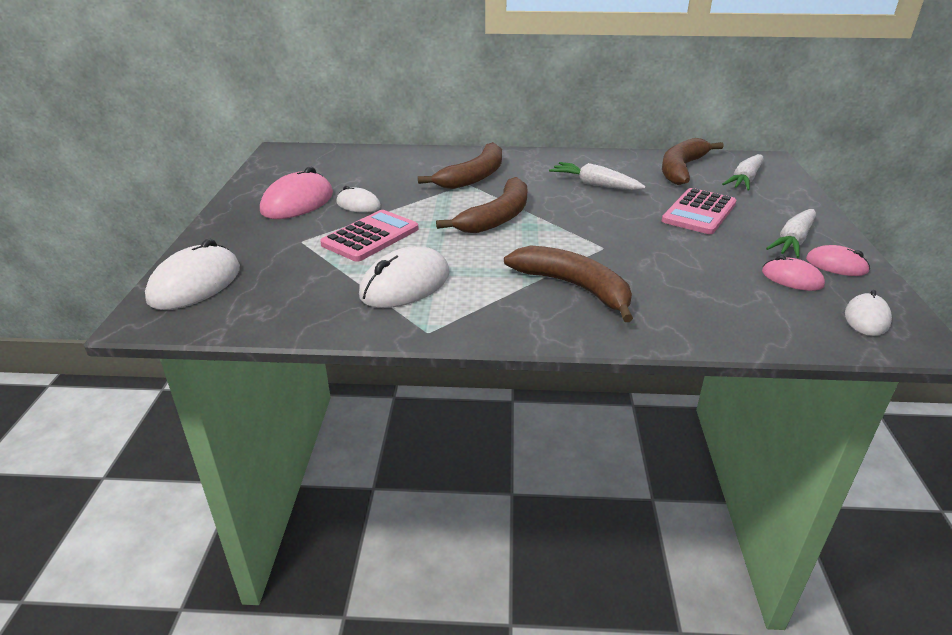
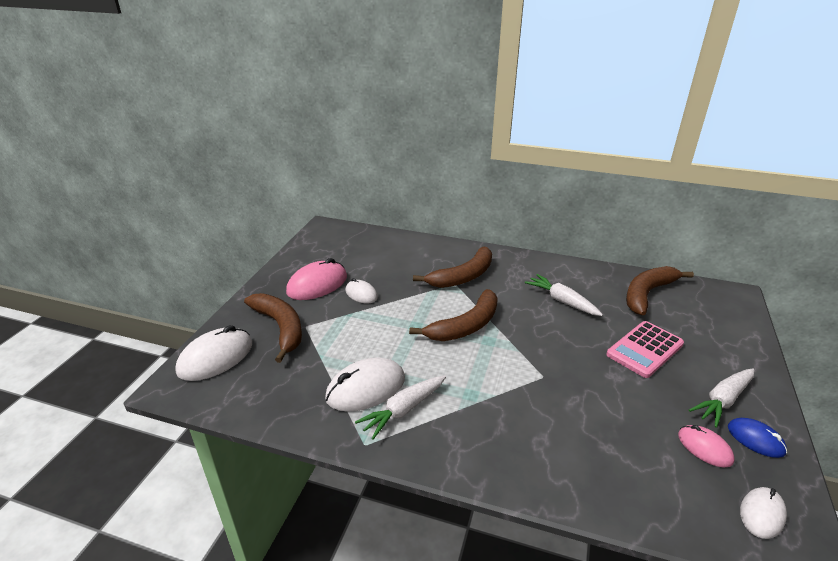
camera: 15 degrees right, 0 degrees up
(370, 237) = (358, 331): pink calculator -> none
(574, 287) = (501, 418): brown banana -> brown banana (280, 327)
(745, 180) = (703, 316): white carrot -> white carrot (403, 410)
(836, 265) = (755, 439): pink mouse -> blue mouse

